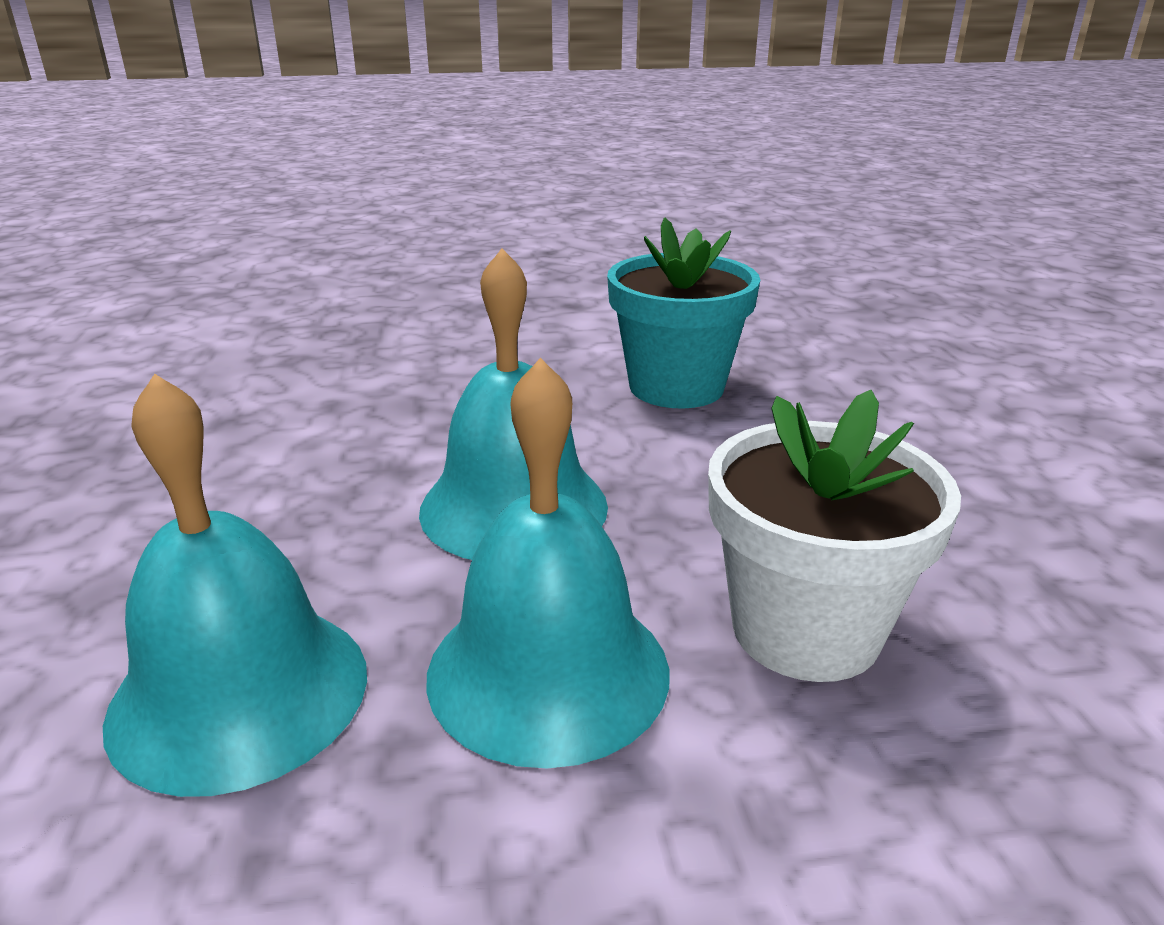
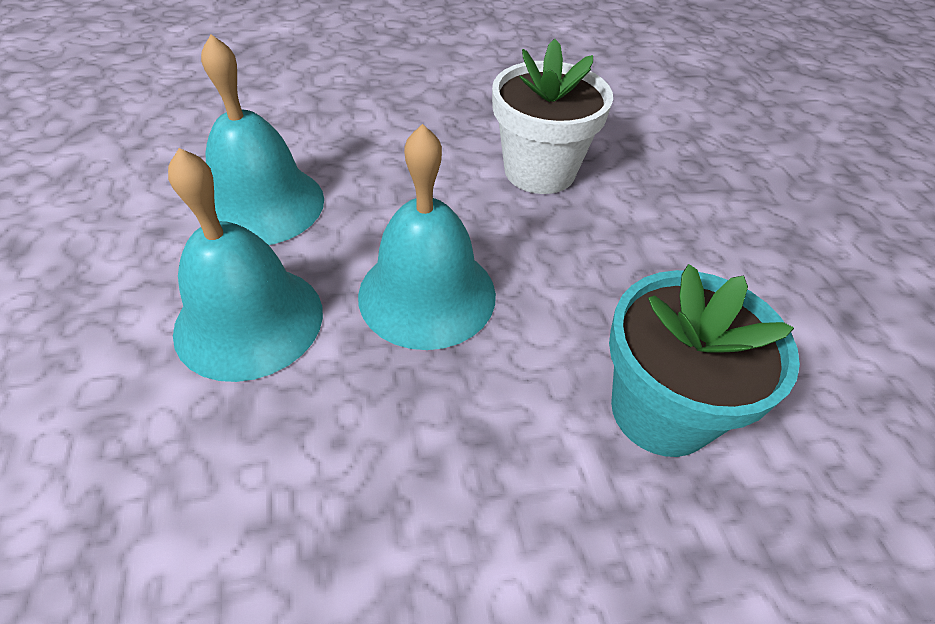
camera: 85 degrees right, 20 degrees up
(805, 629) = (257, 472): white flower pot -> white flower pot (539, 171)

